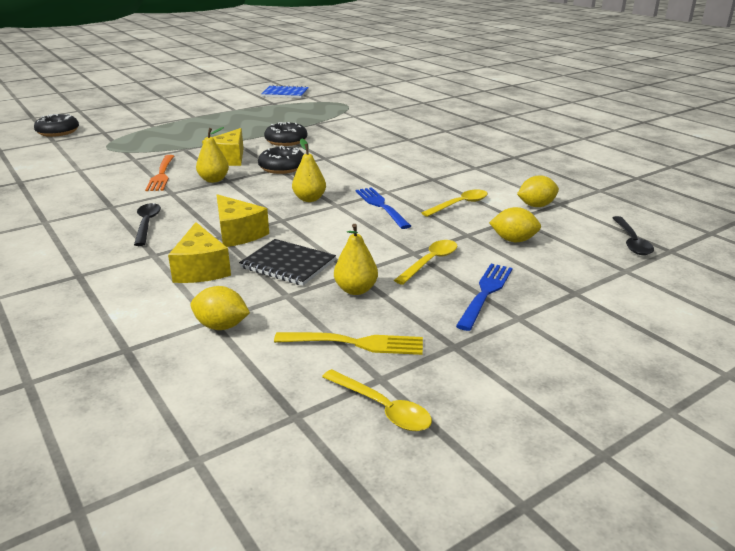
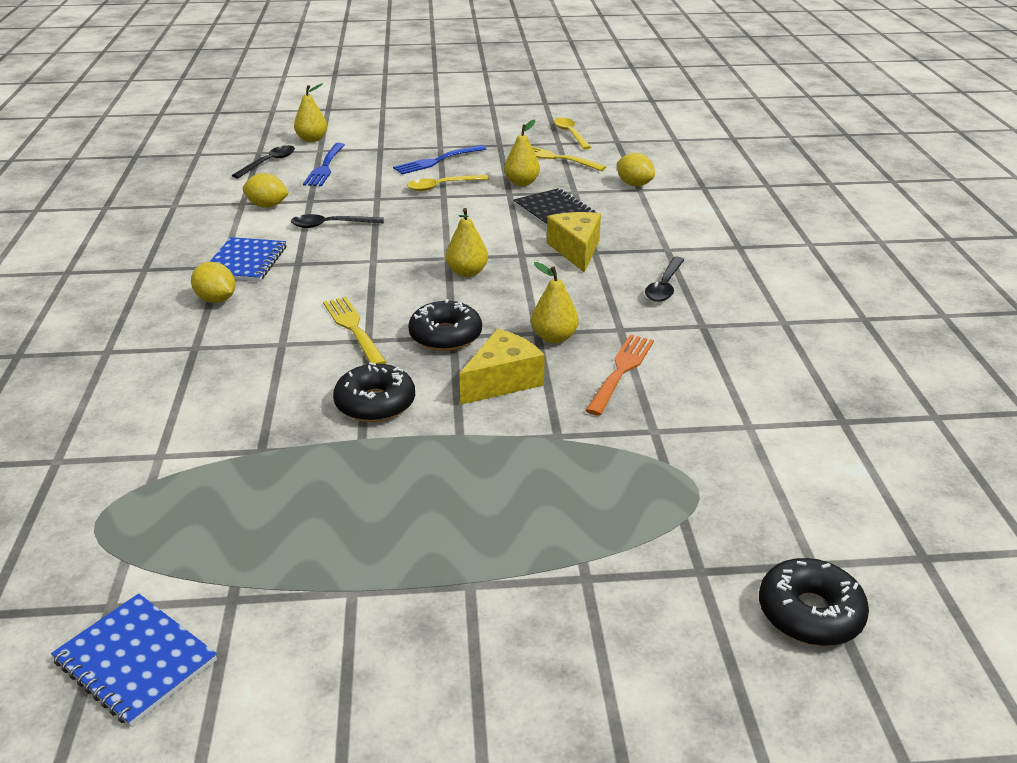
camera: 150 degrees left, 5 degrees up
(201, 269) = (629, 225): yellow cheese -> none
(339, 160) = (354, 329): none -> yellow fork
(381, 206) = (406, 243): blue fork -> blue fork (325, 166)
(459, 205) = (331, 225): yellow spoon -> black spoon
(466, 172) = (245, 262): none -> blue notebook
(513, 240) = (350, 185): yellow lemon -> yellow lemon (216, 300)
(666, 282) = (312, 139): none -> yellow pear

